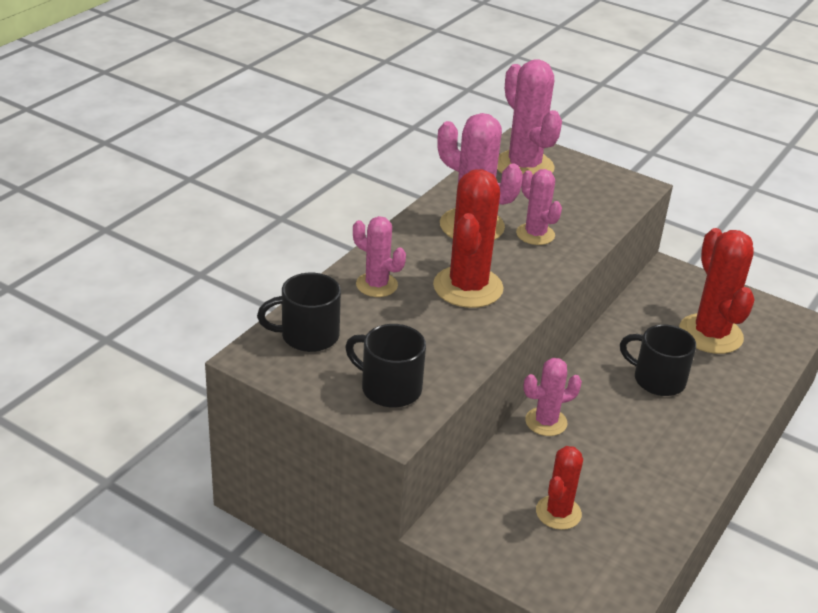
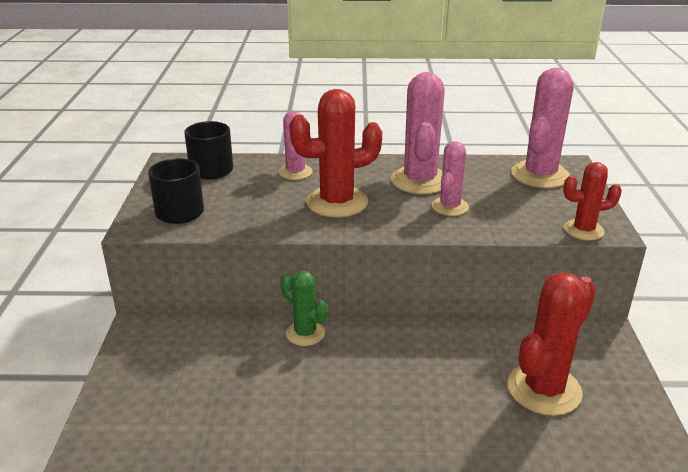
camera: 60 degrees right, 5 degrees down
(546, 422) = (305, 333): pink cactus -> green cactus
(558, 513) = (199, 376): red cactus -> red cactus (583, 230)
(657, 380) = (430, 376): black mug -> none

